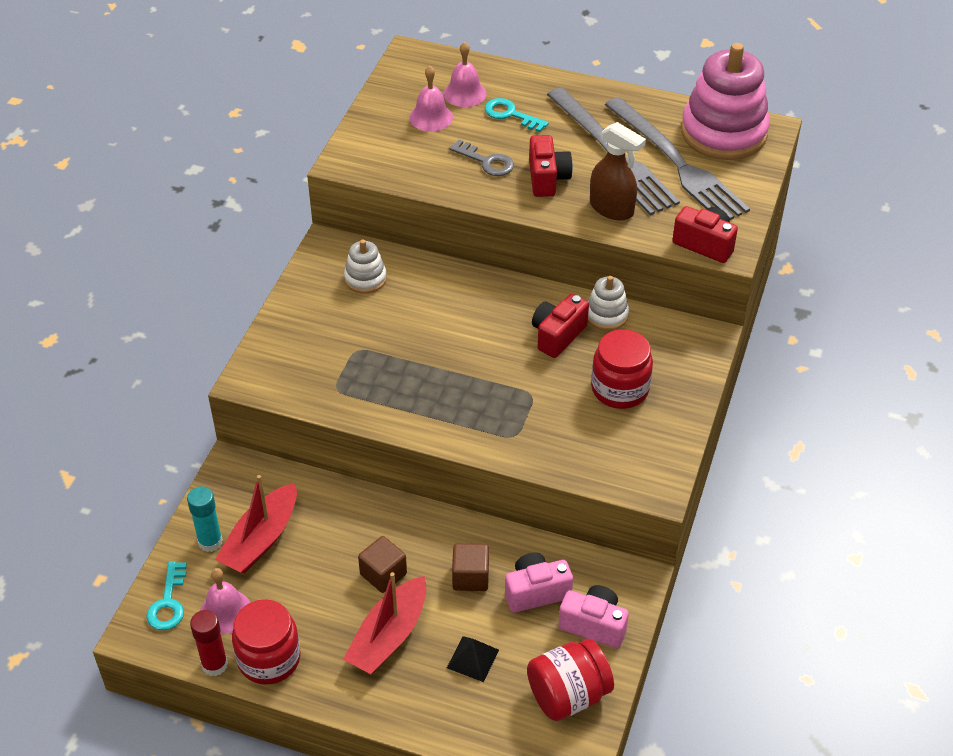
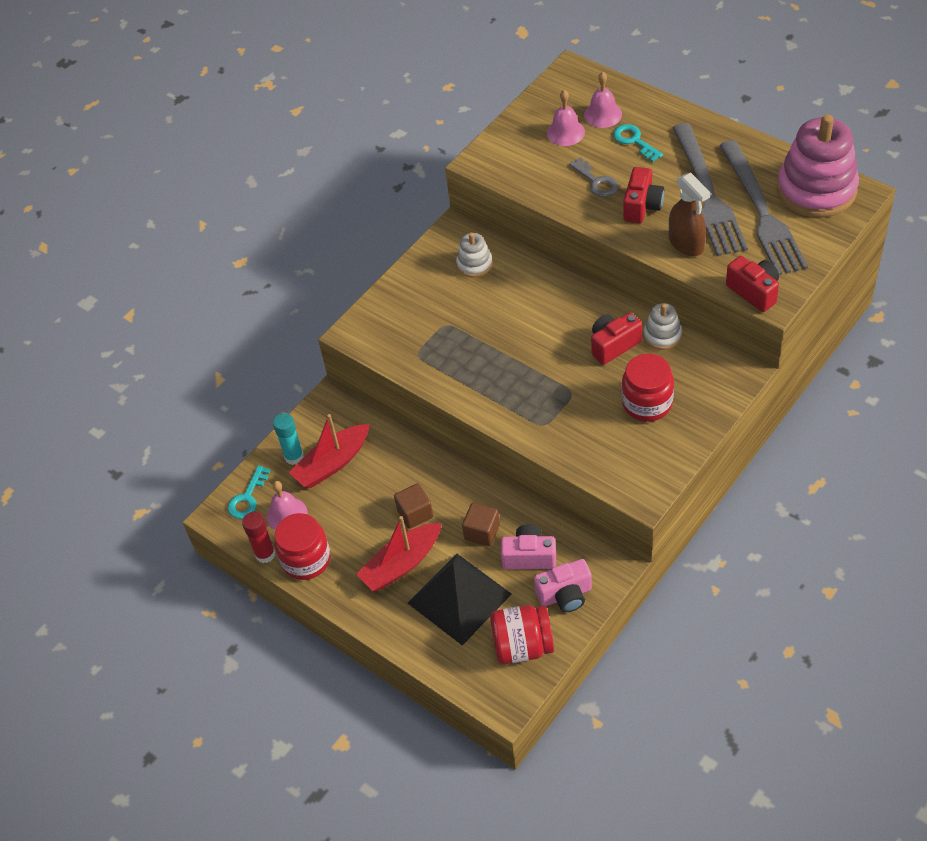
camera: 25 degrees right, 5 degrees up
(472, 658) = (459, 598): black pyramid -> black pyramid, size x2.26
(594, 625) = (565, 595): pink camera -> pink camera turned 120 degrees clockwise

